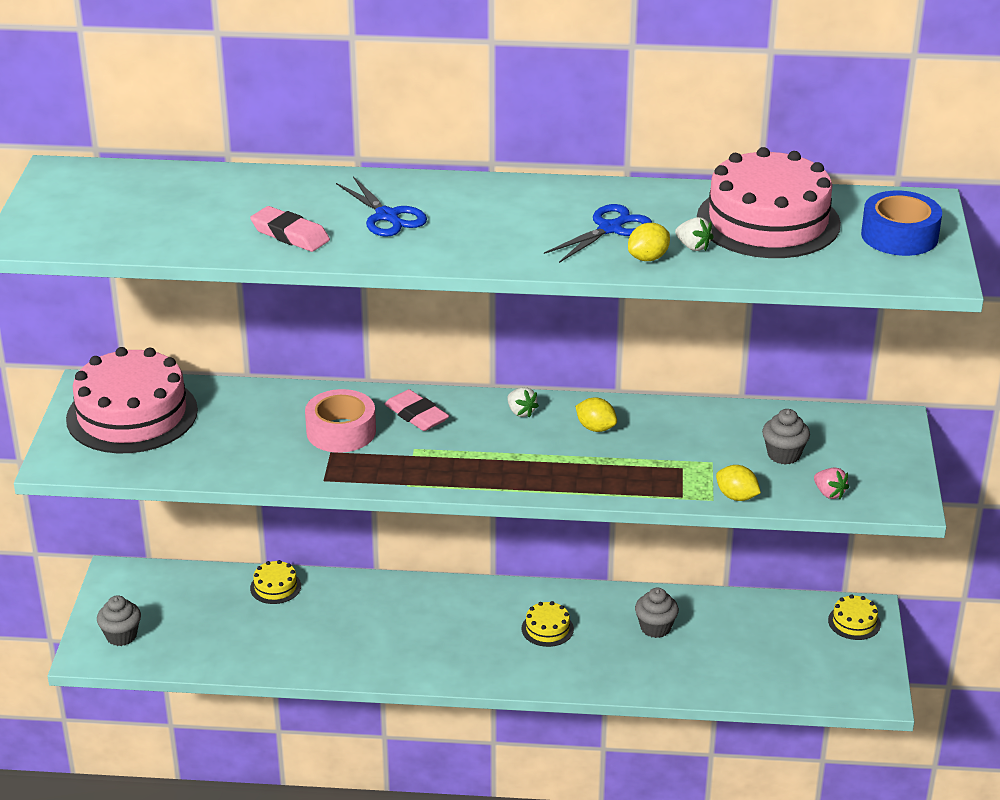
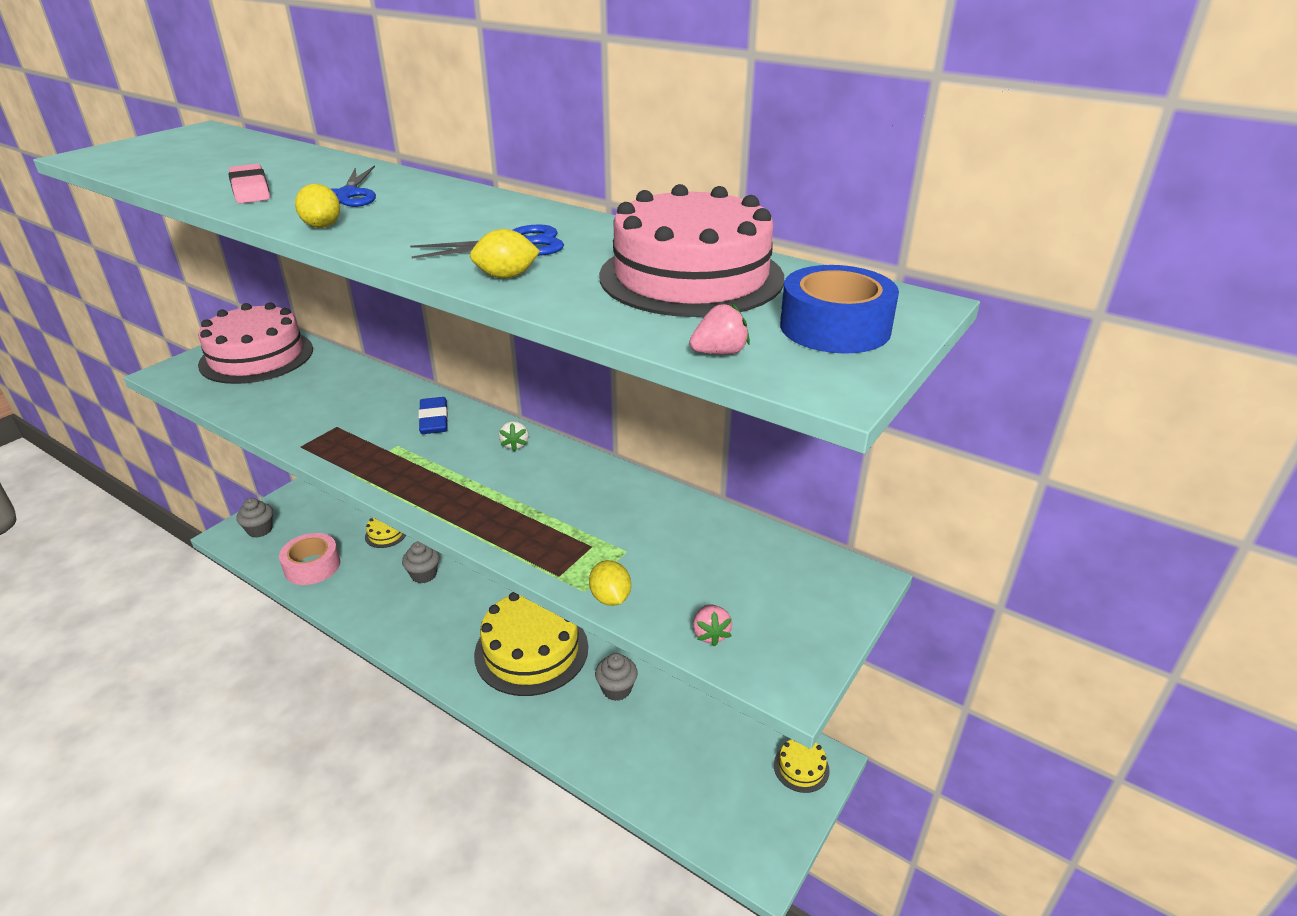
camera: 30 degrees right, 0 degrees up
(341, 431) = (365, 414): pink tape -> pink tape (312, 566)
(416, 415) = (434, 420): pink eraser -> blue eraser
(547, 629) = (531, 650): yellow cake -> yellow cake, size x2.36
(595, 428) = (558, 480): yellow lemon -> yellow lemon (322, 226)
(693, 247) = (570, 278): white strawberry -> none
(783, 455) = (705, 571): grey cupcake -> grey cupcake (424, 575)
(857, 274) = (719, 353): none -> pink strawberry

